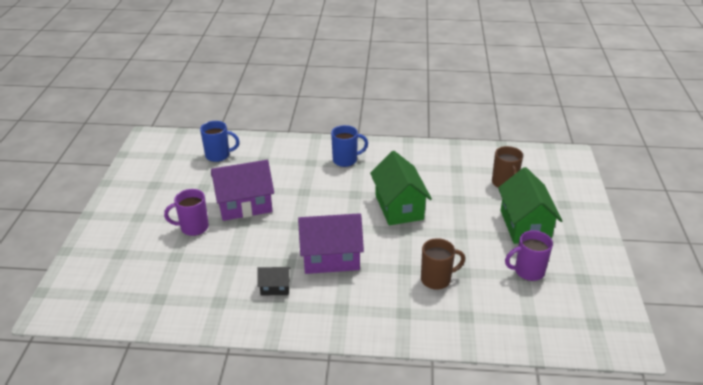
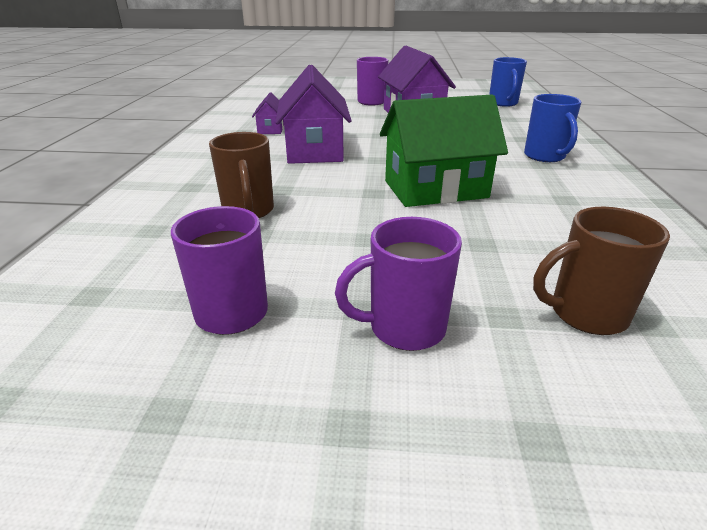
camera: 90 degrees right, 5 degrees down
(275, 288) = (271, 129): black house -> purple house
(525, 225) = (404, 328): green house -> purple mug

